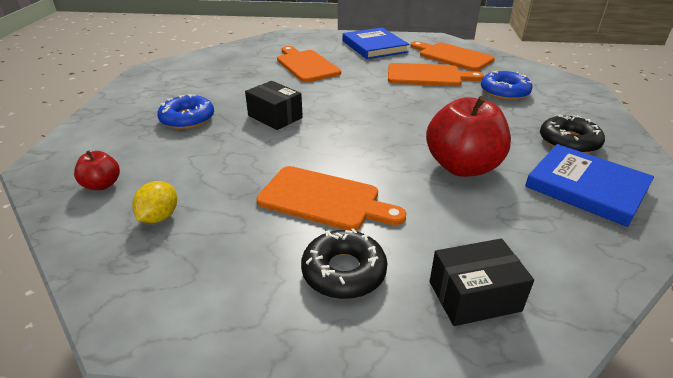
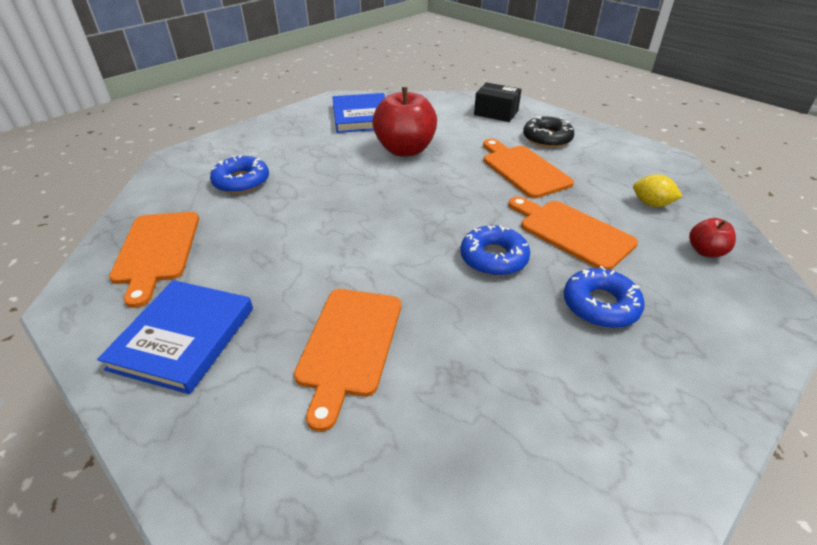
camera: 140 degrees left, 5 degrees up
(159, 217) = (651, 204): yellow lemon -> yellow lemon turned 60 degrees clockwise
(275, 117) = (493, 258): black box -> blue donut
(428, 76) = (253, 235): orange cutting board -> orange cutting board (571, 232)
(569, 142) = (307, 134): black donut -> none

